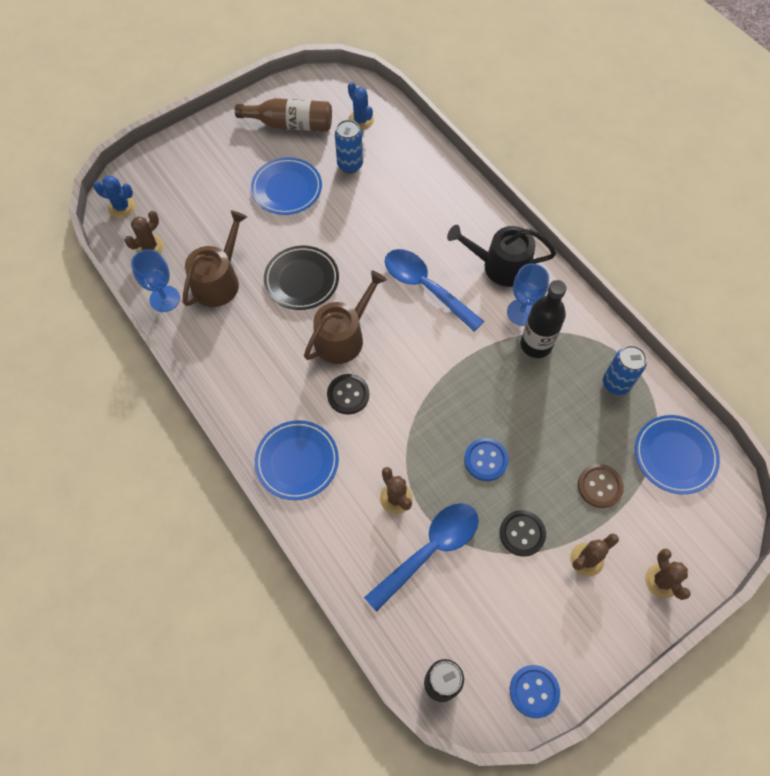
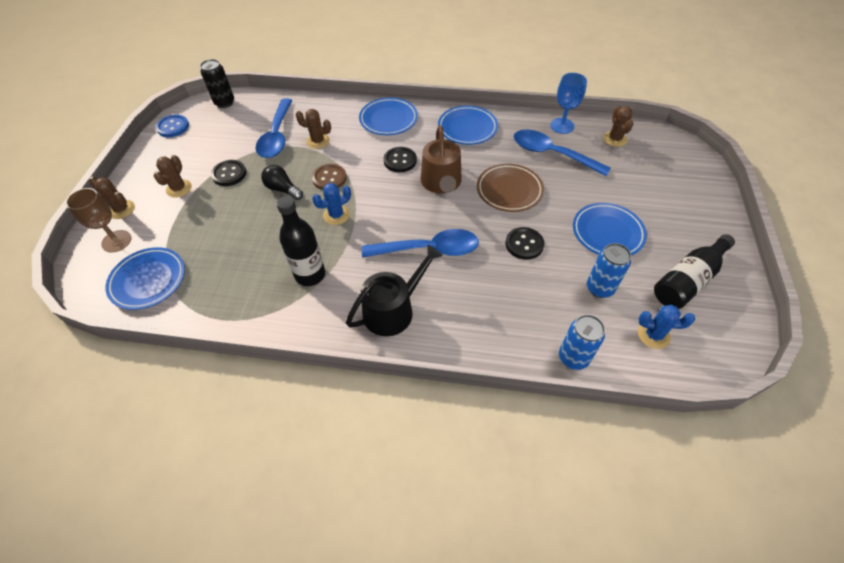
camera: 135 degrees right, 10 degrees down
(122, 207) = (667, 143): blue cactus -> blue cactus (336, 215)
(219, 280) = (552, 154): brown watering can -> blue spoon
(243, 375) = (467, 128): none -> blue plate
(291, 124) = (687, 280): brown bottle -> black bottle
(302, 280) = (509, 190): black plate -> brown plate
(354, 231) = (524, 244): none -> black button
(486, 460) = (283, 189): blue button -> black light bulb
(522, 312) = (342, 288): blue goblet -> none
(599, 486) = (195, 226): brown button -> brown button (329, 178)
(616, 384) = (226, 295): blue can -> blue can (573, 358)
(685, 535) = (116, 241): none -> brown goblet

